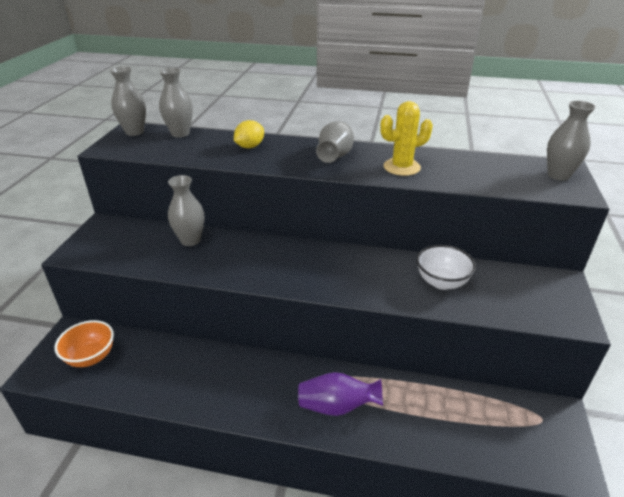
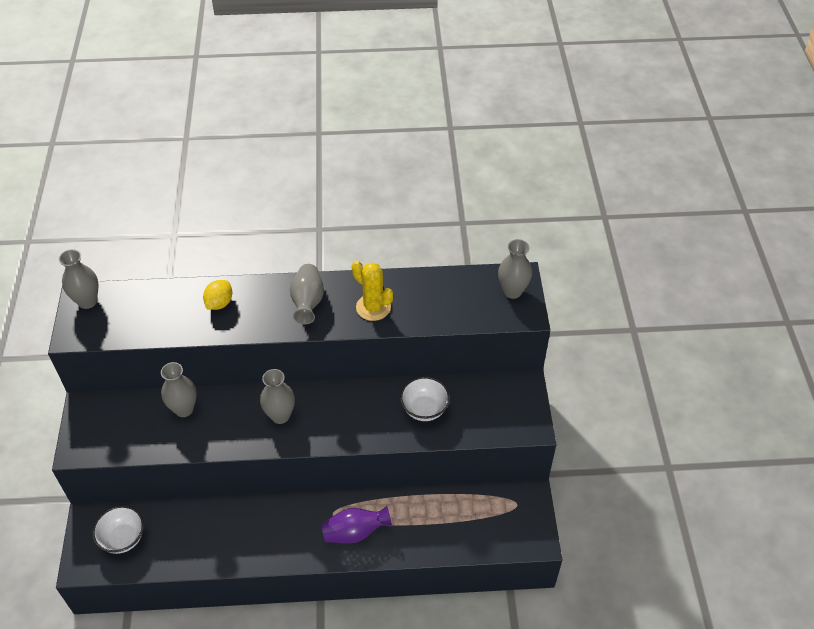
camera: 15 degrees left, 15 degrees up
(91, 357) = (123, 538): orange bowl -> white bowl
(180, 133) = (138, 294): grey vase -> grey vase (280, 416)
(401, 167) = (373, 307): yellow cactus -> yellow cactus turned 75 degrees clockwise

